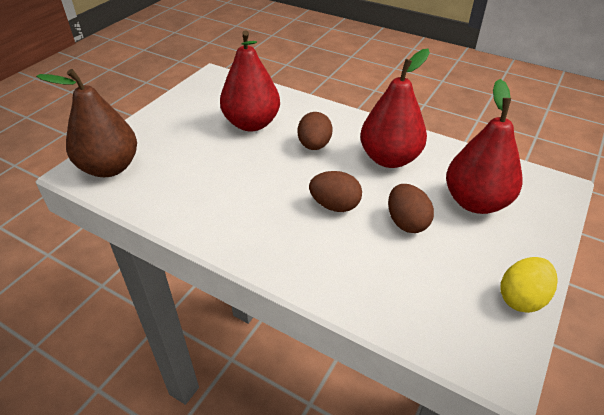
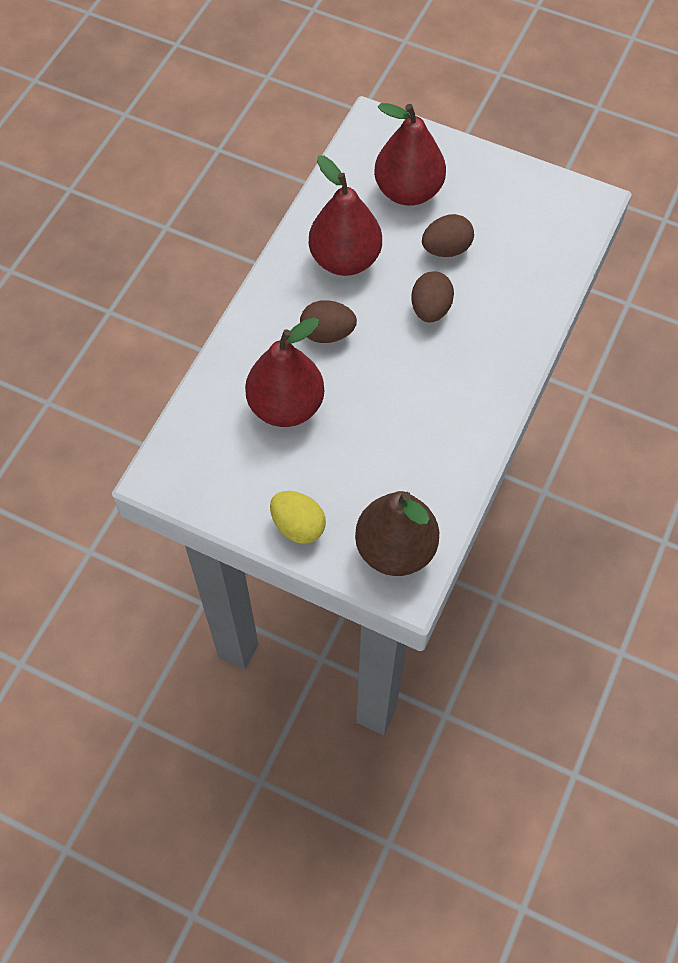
camera: 95 degrees left, 20 degrees up
(522, 298) = (523, 176): yellow egg -> yellow egg (298, 526)

